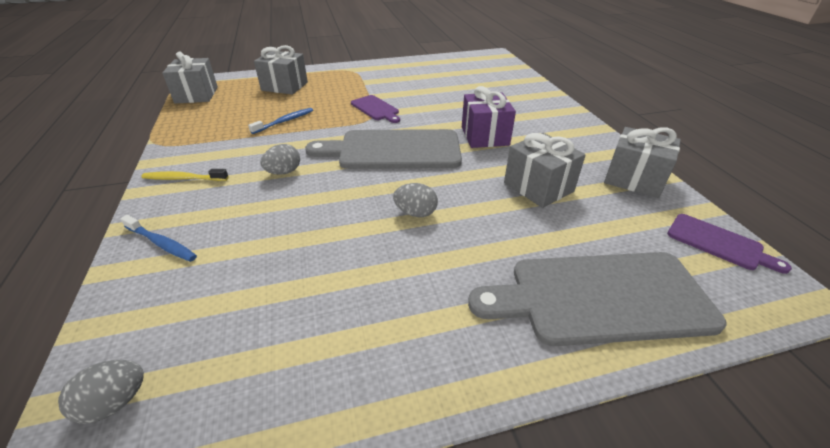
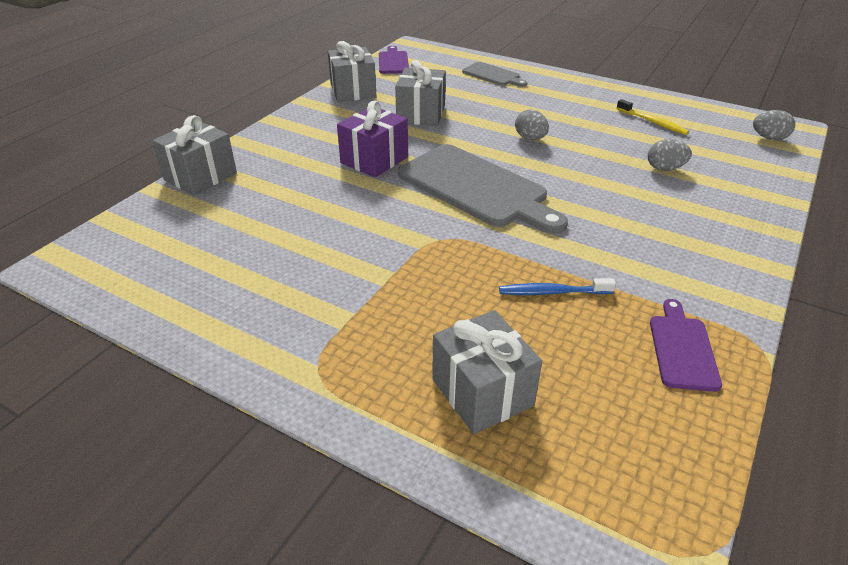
camera: 135 degrees left, 0 degrees up
(162, 243) = (745, 202): blue toothbrush -> none
(184, 178) = (720, 260): yellow toothbrush -> yellow toothbrush (652, 122)
(196, 95) = (670, 473): grey gift -> grey gift (200, 176)
(284, 172) = (606, 217): grey egg -> grey egg (665, 168)
(376, 109) = (415, 250): purple cutting board -> purple cutting board (682, 348)
(600, 297) = (493, 75): grey cutting board -> grey cutting board, size x0.50

